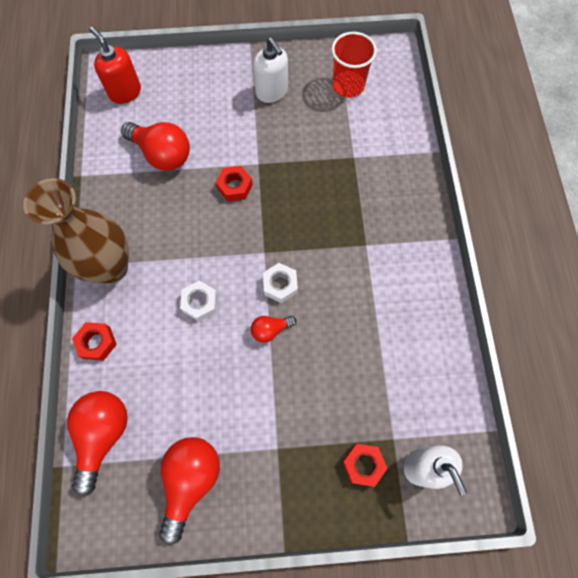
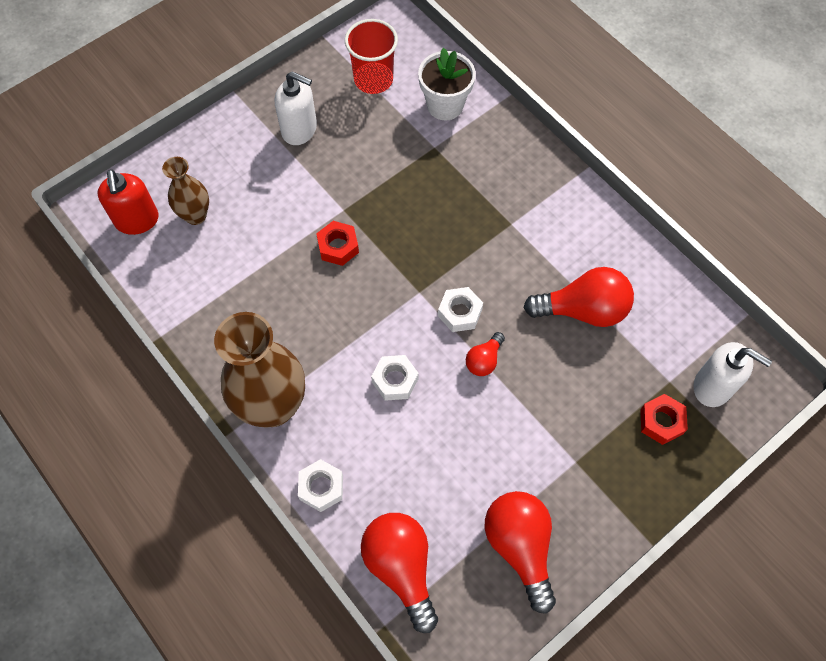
camera: 35 degrees left, 5 degrees down
(97, 343) = (321, 487): red nut -> white nut
(125, 92) = (137, 220): red soap dispenser -> red soap dispenser turned 120 degrees counterclockwise
(162, 110) = (195, 215): none -> brown vase
(162, 154) = (234, 260): red light bulb -> red light bulb (583, 310)
(384, 132) = (445, 105): none -> white flower pot

